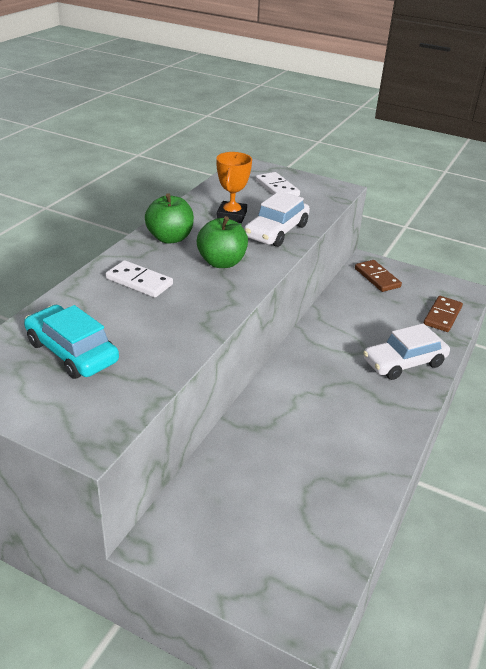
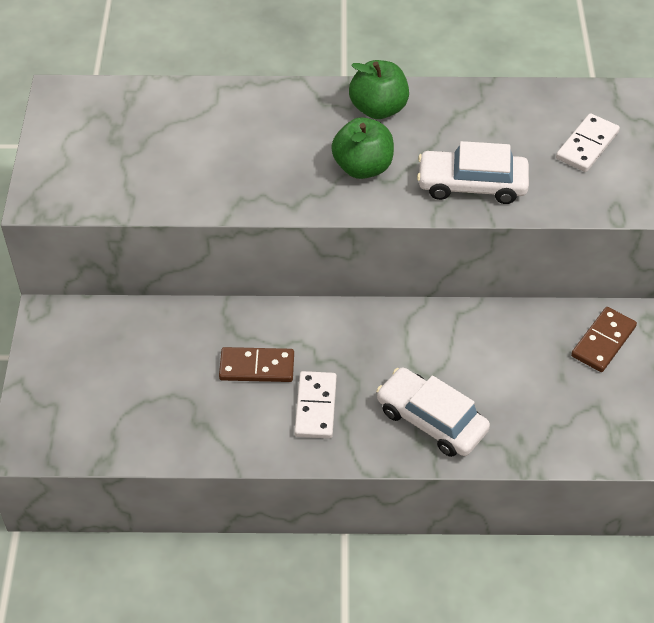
camera: 65 degrees right, 15 degrees up
(72, 352) = (137, 136): turquoise car -> none
(139, 282) = (276, 125): white domino -> white domino (315, 407)
(231, 215) = (474, 134): orange trophy -> none
(442, 316) = (568, 435): brown domino -> brown domino (257, 367)

